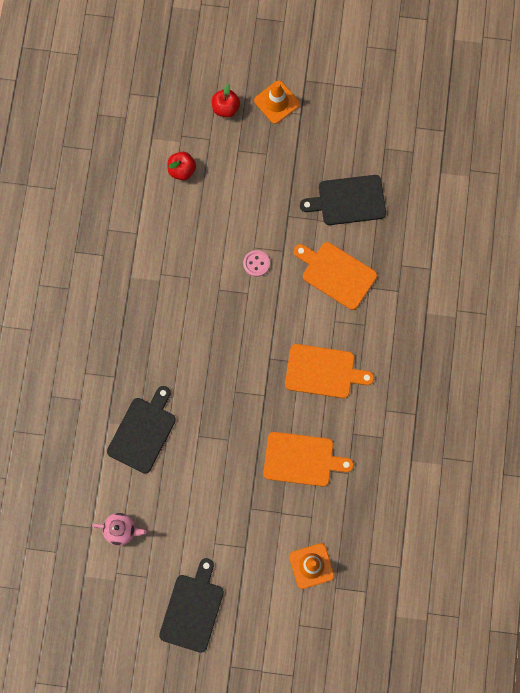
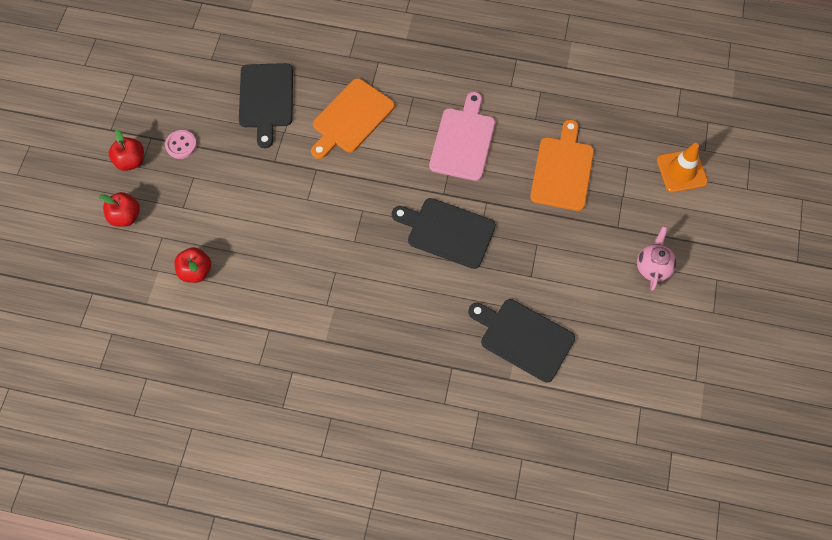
camera: 85 degrees left, 10 degrees down
(121, 530) = (644, 371): pink teapot -> pink teapot (653, 267)
(192, 609) = (735, 297): black cutting board -> black cutting board (447, 232)
(256, 263) = (327, 198): pink button -> pink button (181, 145)
(276, 102) = (131, 161): orange traffic cone -> red apple
(323, 371) = (463, 141): orange cutting board -> pink cutting board

